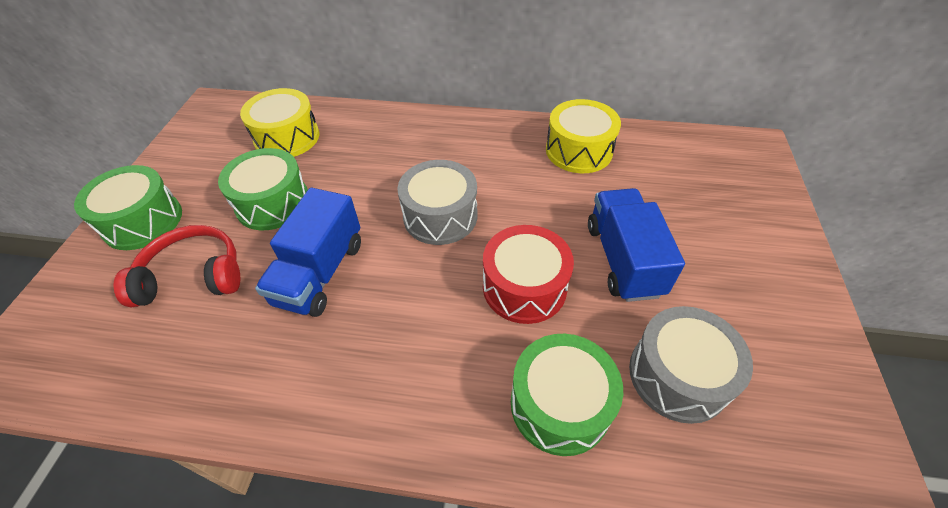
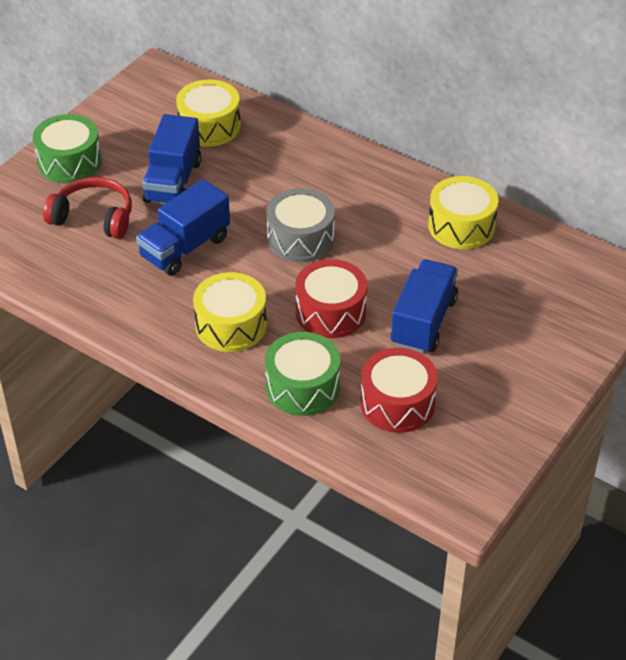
camera: 25 degrees right, 5 degrees down
(273, 203) = (173, 181): green drum -> blue truck
(424, 353) = (231, 325): none -> yellow drum
(678, 375) = (397, 403): grey drum -> red drum

